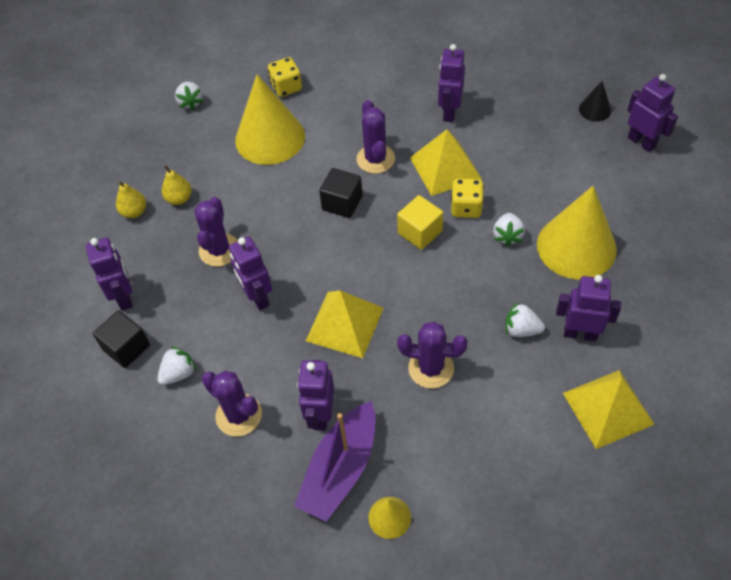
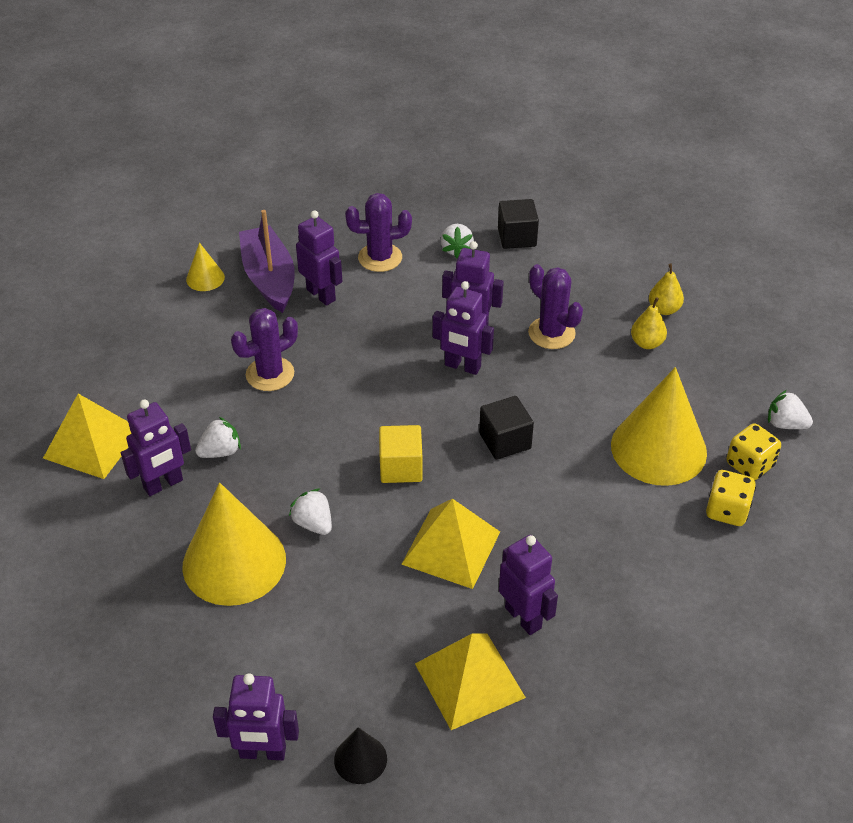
camera: 130 degrees right, 10 degrees down
(124, 297) = (570, 259): purple robot -> purple robot (462, 366)
(344, 324) = (376, 356): yellow pyramid -> yellow pyramid (469, 680)
(375, 159) = (530, 504): purple cactus -> none
(466, 208) = (383, 522): yellow dice -> yellow dice (749, 465)

